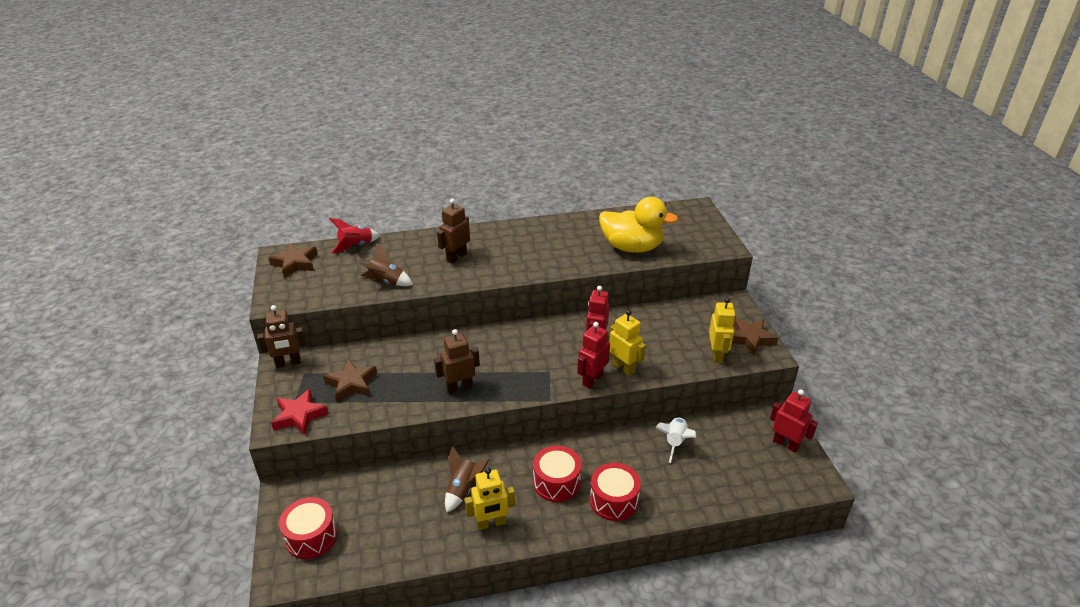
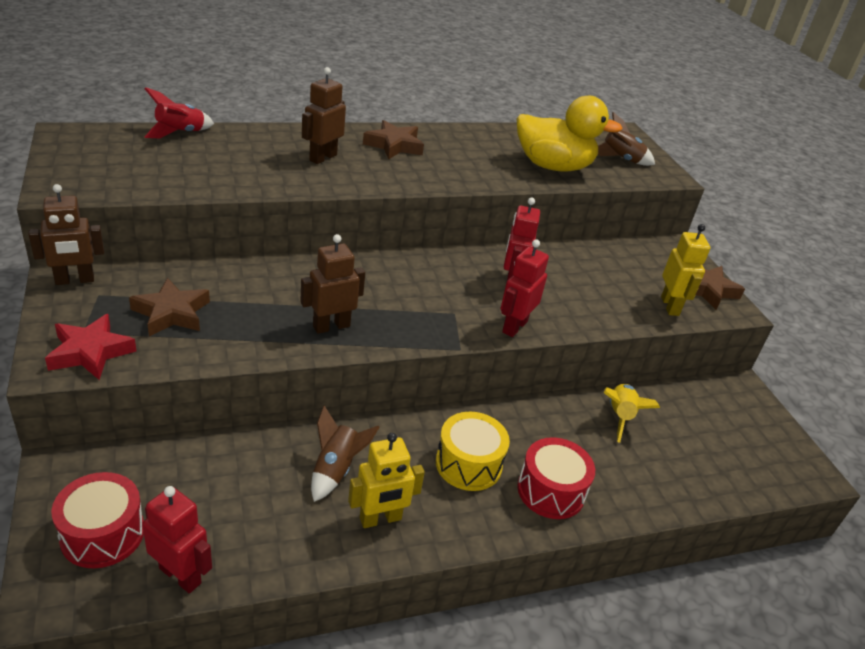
camera: 10 degrees left, 0 degrees up
(295, 263) = (91, 146): brown star -> brown star (394, 145)
(386, 281) = (226, 178): brown rocket -> brown rocket (620, 159)
(556, 482) = (468, 464): red drum -> yellow drum
(623, 368) = (553, 314): yellow robot -> none
(675, 442) = (619, 417): white rocket -> yellow rocket
(786, 444) = (760, 424): red robot -> red robot (180, 575)

